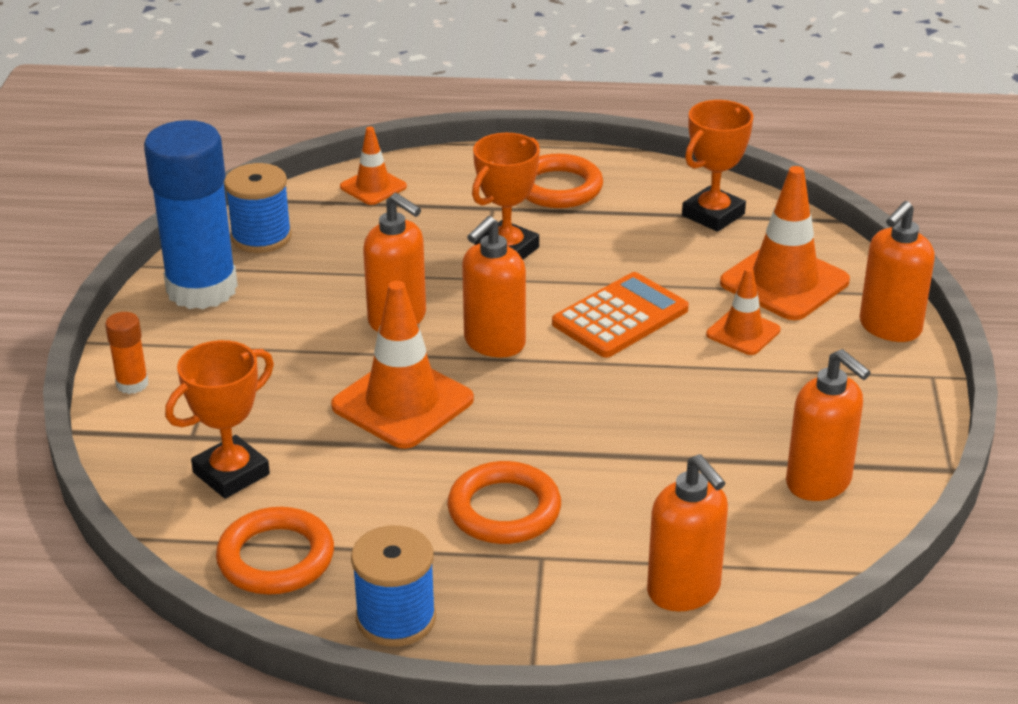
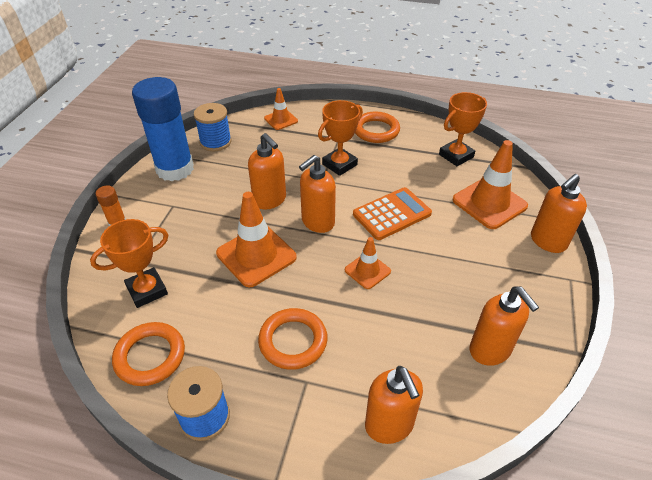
camera: 10 degrees right, 10 degrees up
(743, 332) = (460, 233): orange traffic cone -> orange traffic cone (367, 271)

